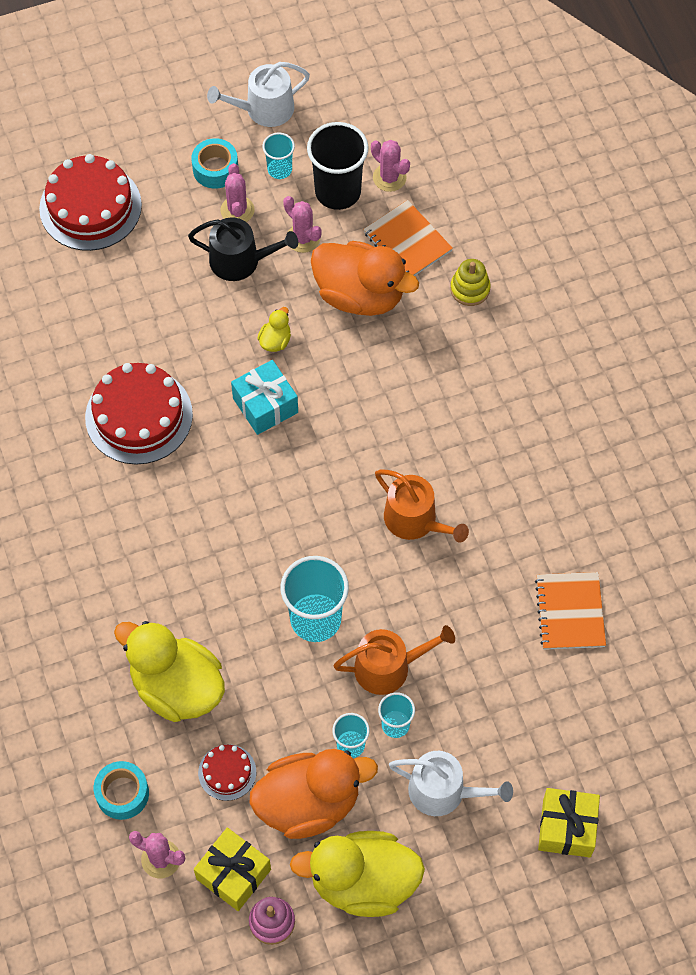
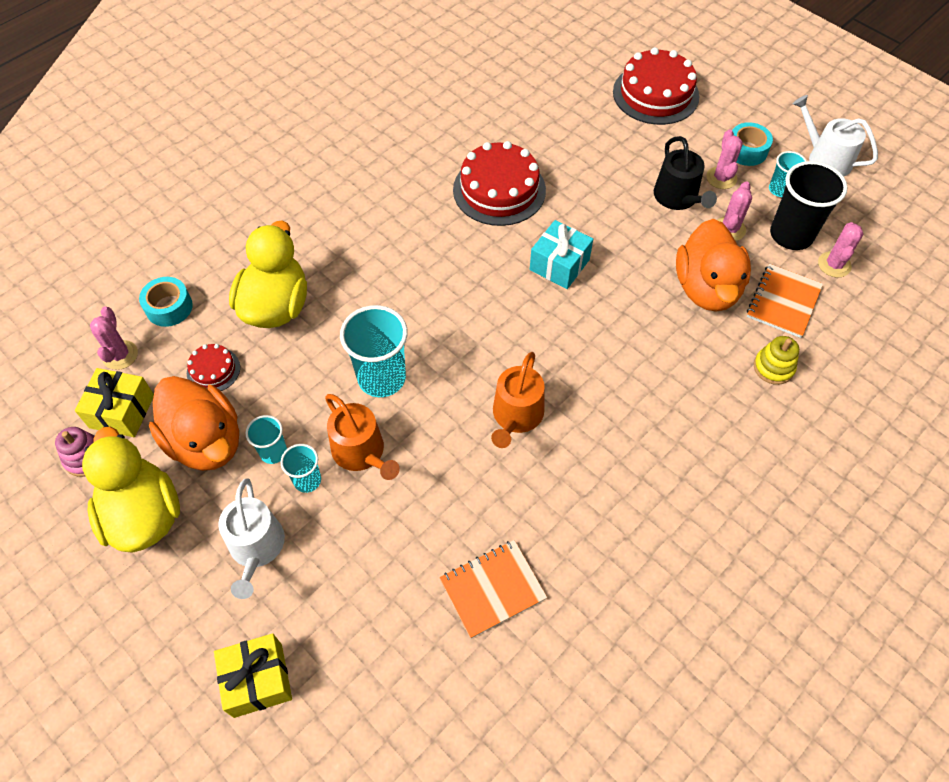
camera: 65 degrees right, 5 degrees down
(237, 210) = (721, 178): pink cactus -> pink cactus turned 60 degrees counterclockwise
(275, 341) = (622, 248): yellow duck -> none

